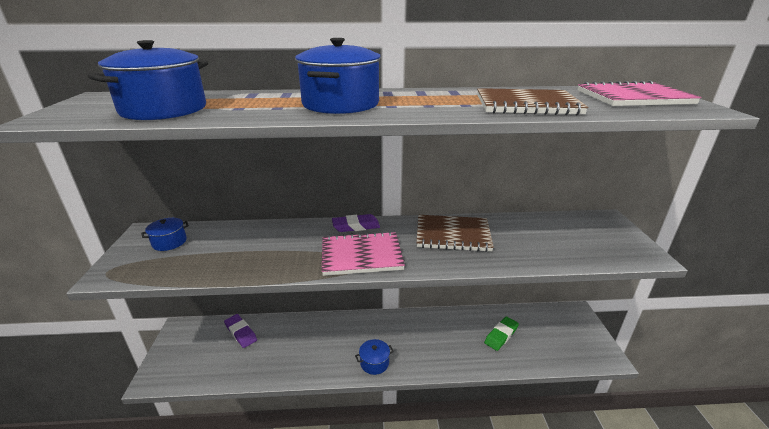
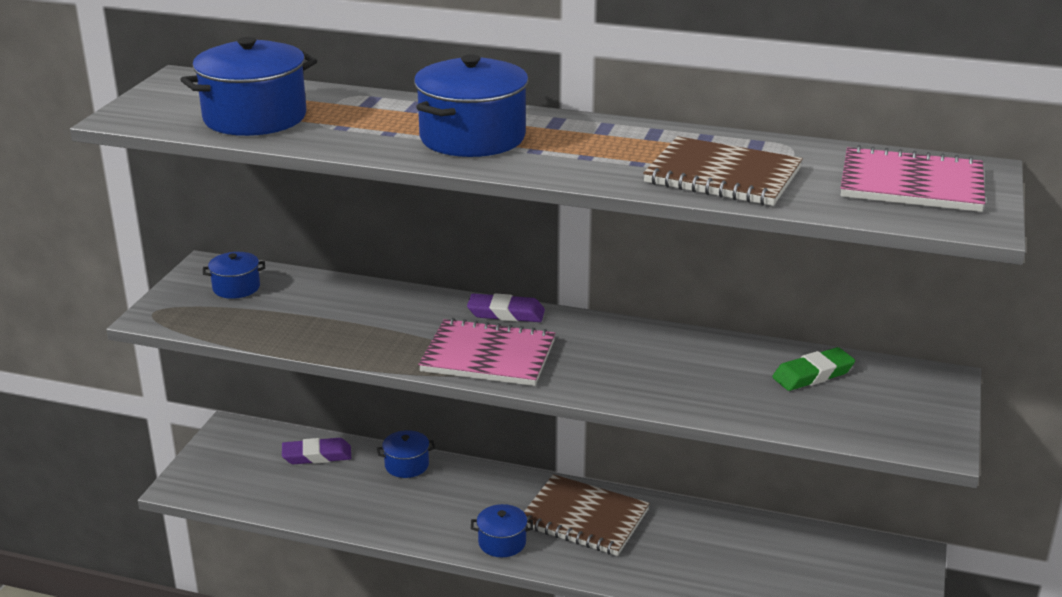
camera: 20 degrees right, 0 degrees up
(240, 333) = (317, 455): purple eraser -> purple eraser turned 75 degrees counterclockwise
(298, 325) = (407, 465): none -> blue pot
(453, 235) = (646, 354): brown notebook -> brown notebook (584, 518)
(501, 335) = (736, 556): green eraser -> green eraser (813, 374)

